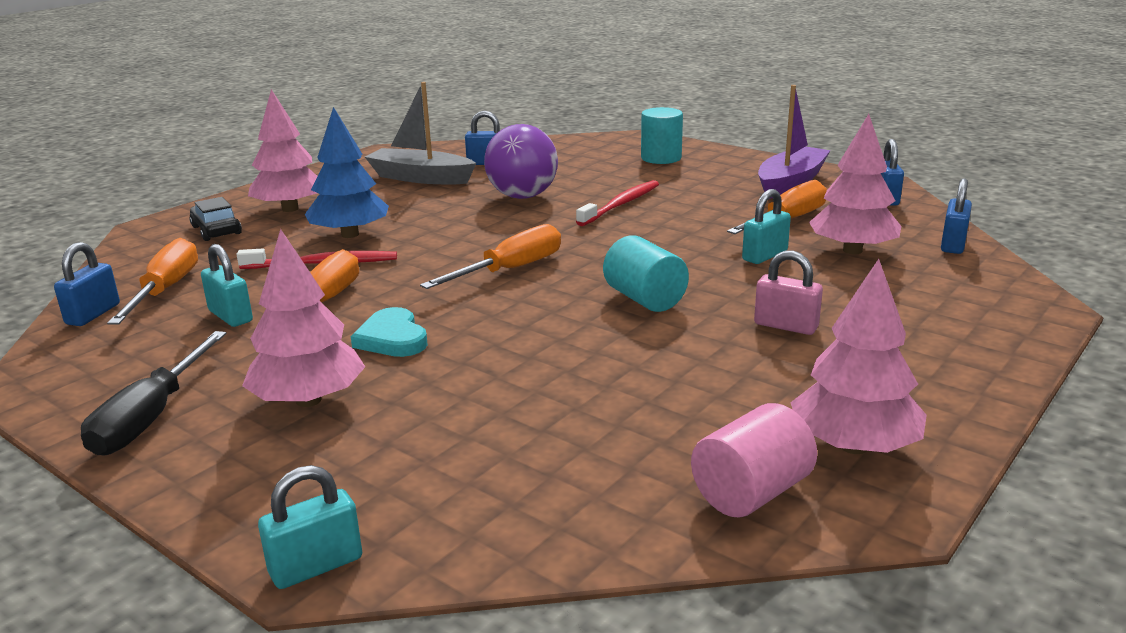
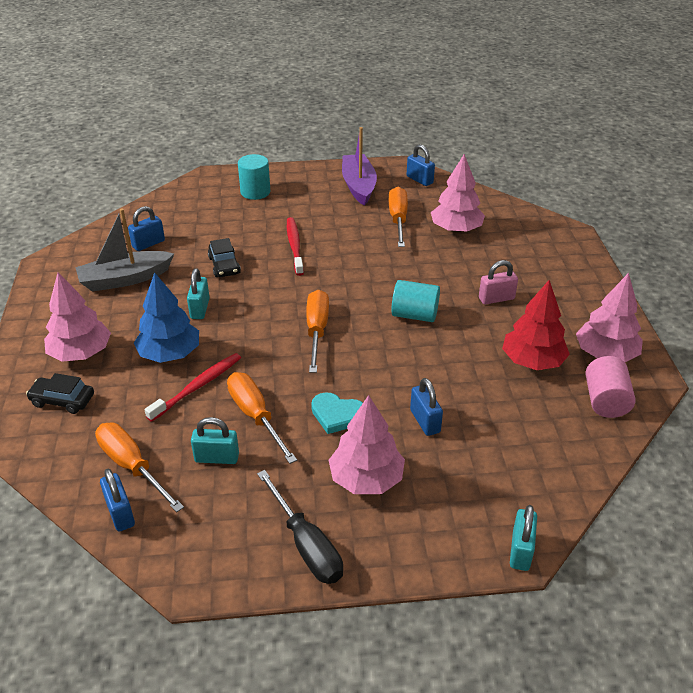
camera: 45 degrees left, 15 degrees up
(522, 196) = (224, 265): purple ball -> black car
(718, 401) = (532, 361): none -> red tree
(764, 256) = (424, 253): turquoise padlock -> turquoise padlock (200, 309)
(953, 245) = (490, 204): blue padlock -> blue padlock (425, 421)

